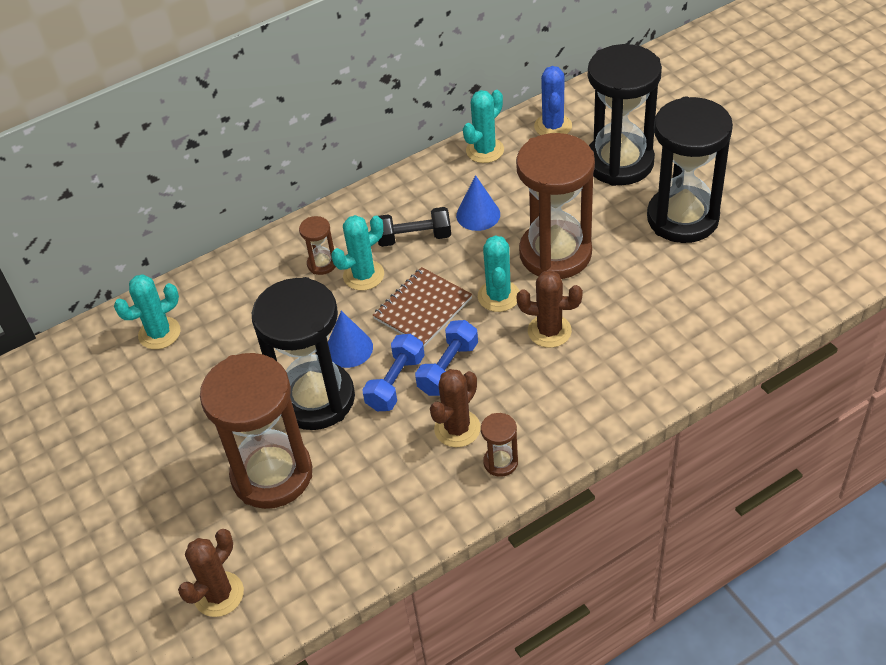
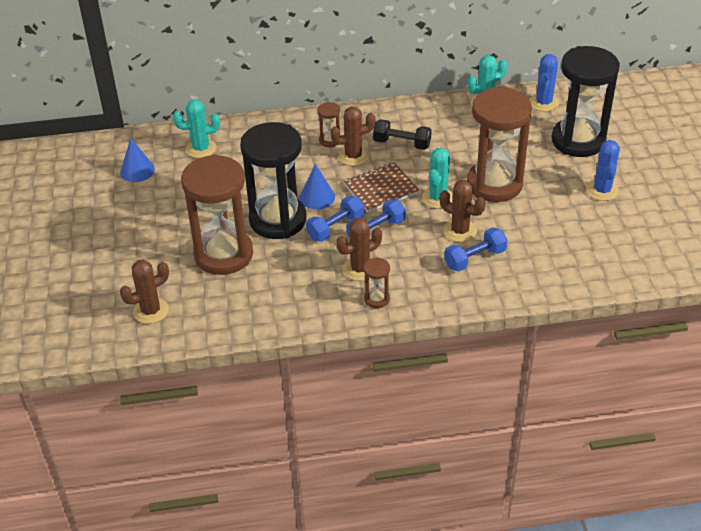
camera: 20 degrees right, 5 degrees down
(363, 275) = (353, 156): turquoise cactus -> brown cactus
(478, 214) = (455, 143): blue cone -> blue cone (137, 170)
(587, 362) = (475, 258): none -> blue dumbbell
(682, 218) = (602, 190): black hourglass -> blue cactus

